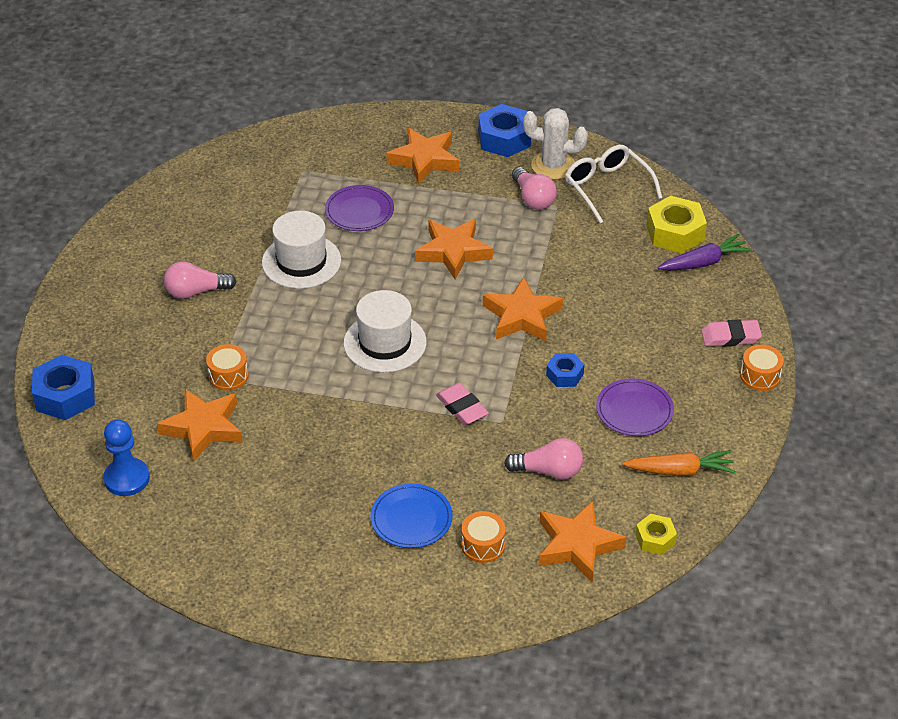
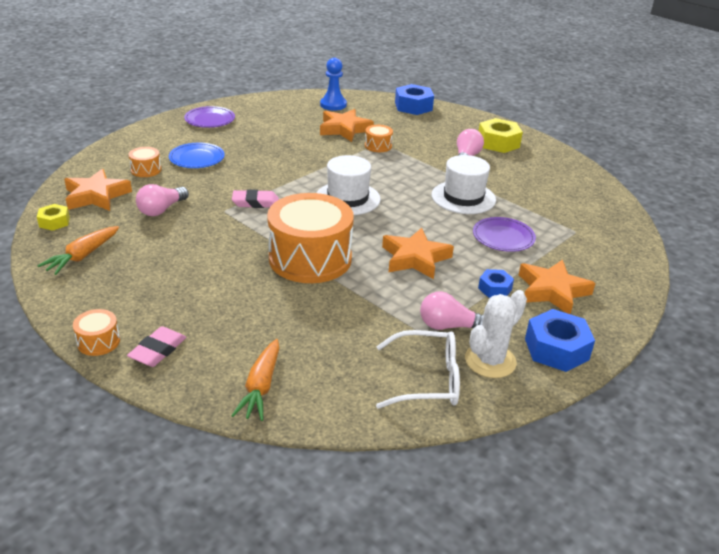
camera: 120 degrees right, 10 degrees down
(522, 316) = (310, 258): orange star -> orange drum
(564, 375) = (230, 251): blue nut -> blue nut (495, 288)
(634, 410) = (158, 264): purple plate -> purple plate (210, 119)
(675, 233) = (319, 391): yellow nut -> yellow nut (498, 143)
(703, 262) = (261, 387): purple carrot -> orange carrot

